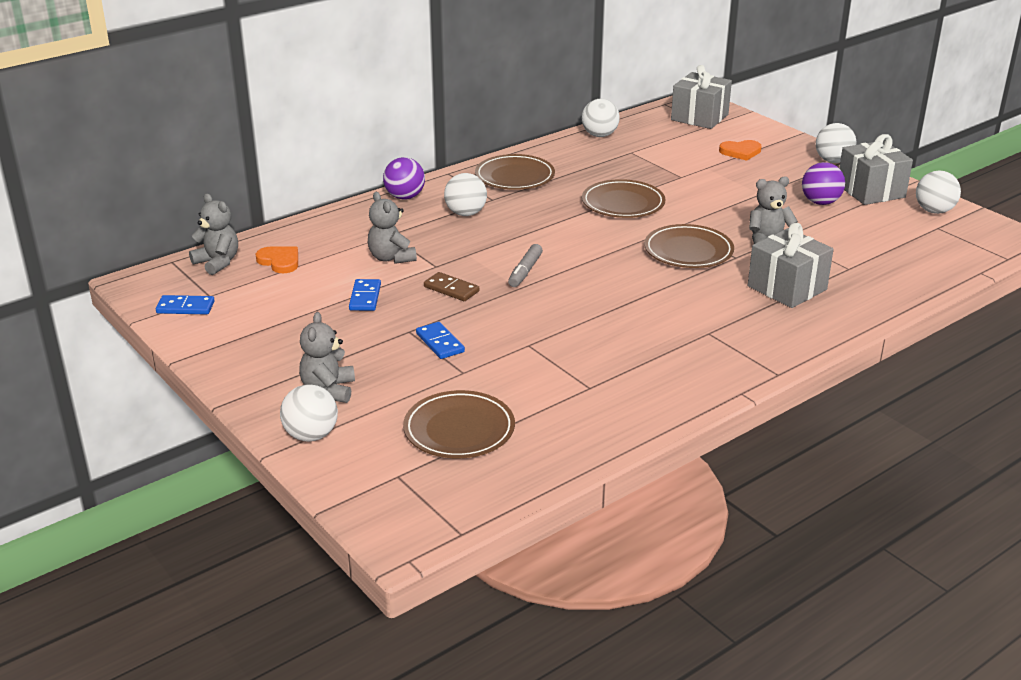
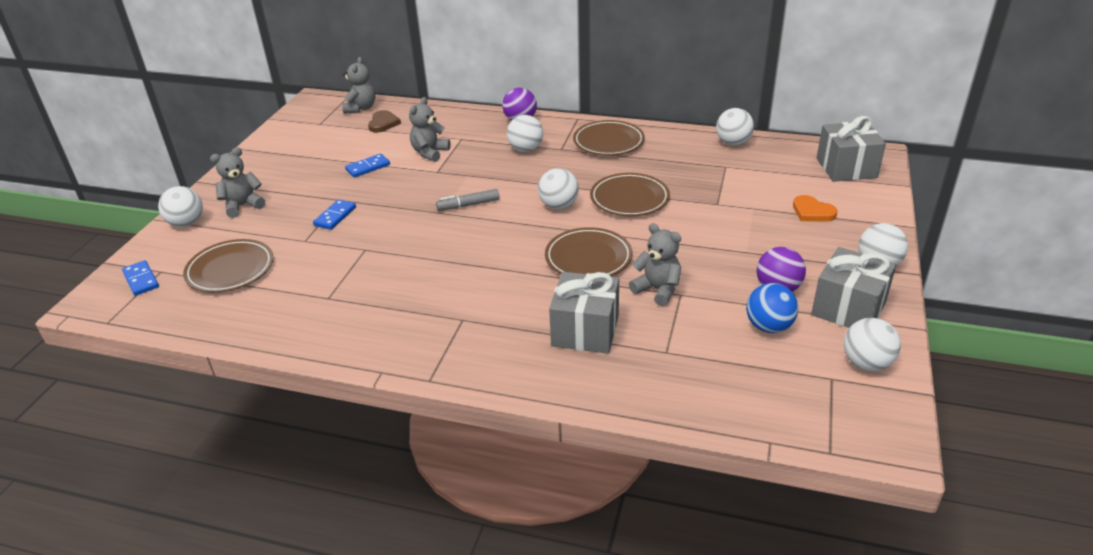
camera: 55 degrees right, 5 degrees up
(185, 307) = (299, 124): blue domino -> blue domino (141, 280)
(280, 261) = (383, 123): orange heart -> brown heart
(451, 289) = (411, 190): brown domino -> none
(589, 234) = (558, 205): none -> white ball
(860, 223) = (769, 326): none -> blue ball

